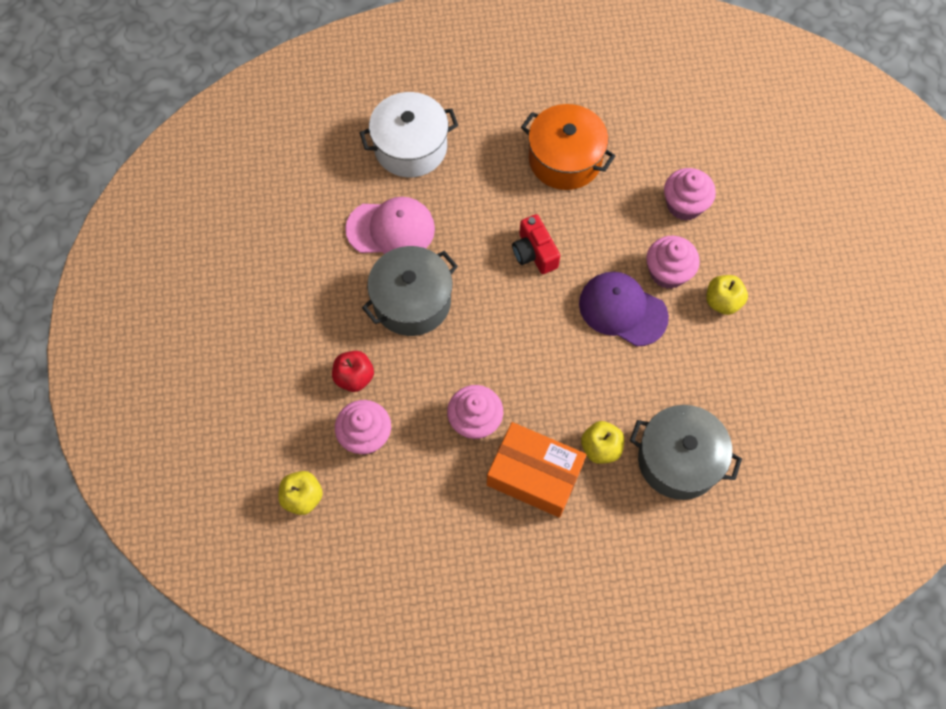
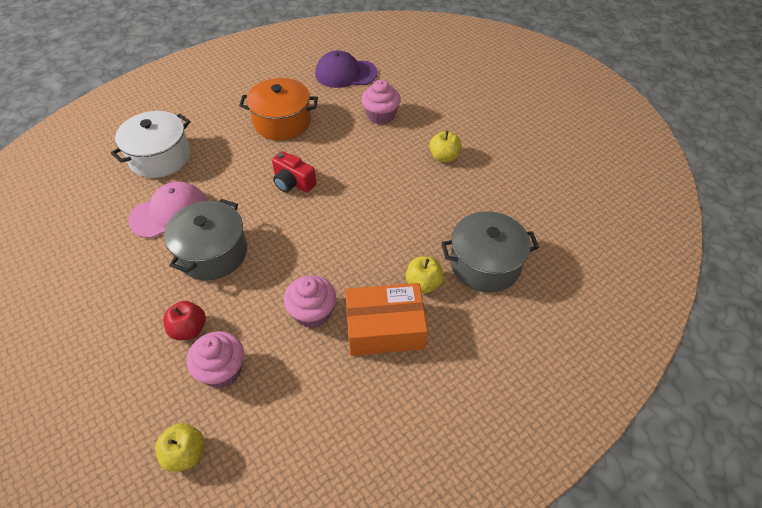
camera: 30 degrees left, 15 degrees down
(622, 310) = (379, 190): purple cap -> purple cap (345, 73)
(668, 272) = (396, 156): pink cupcake -> none

